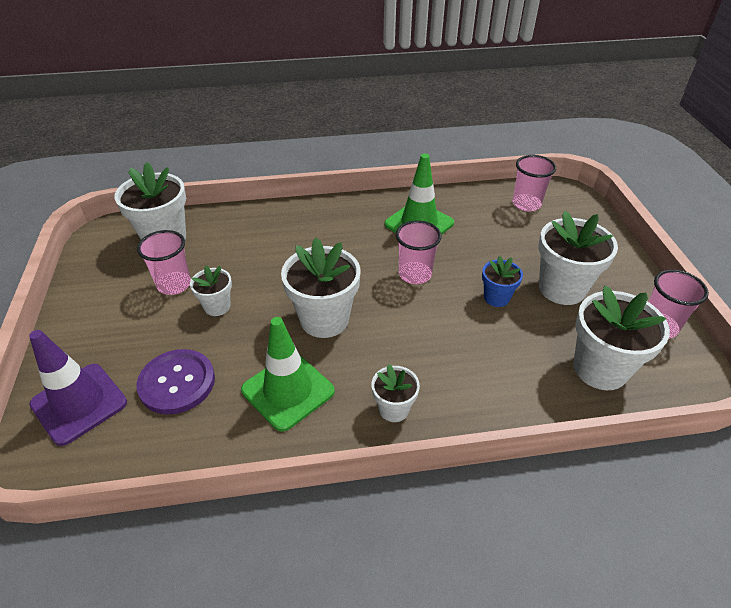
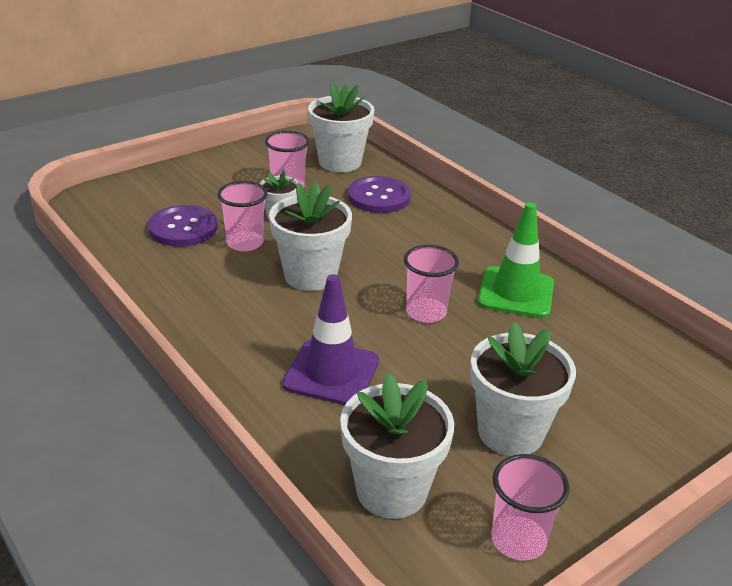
camera: 60 degrees right, 10 degrees down
(79, 403) = (137, 196): purple traffic cone -> purple traffic cone (331, 373)
(241, 238) = (379, 197): none -> purple button
(288, 390) = (210, 283): green traffic cone -> none
(394, 409) = (228, 348): white flower pot -> none
(496, 298) = (442, 380): blue flower pot -> none
(526, 204) = (655, 368): pink cup -> pink cup (245, 243)

